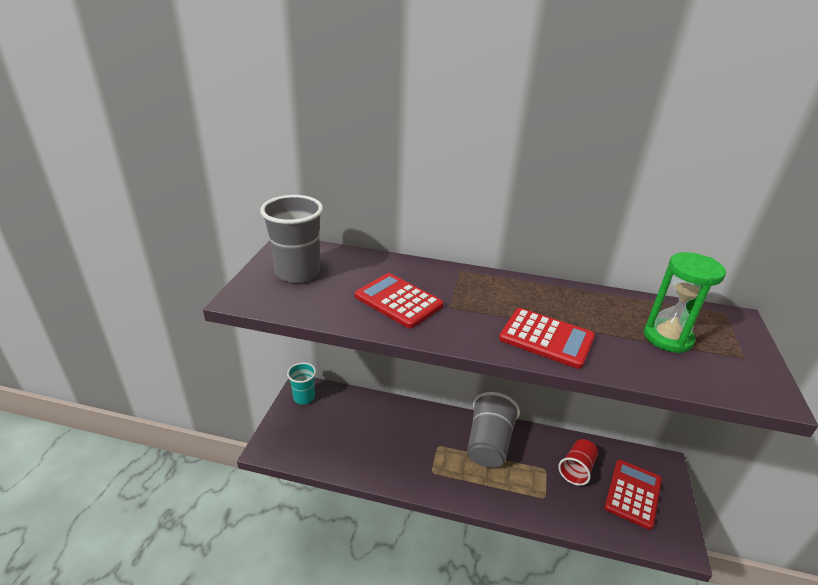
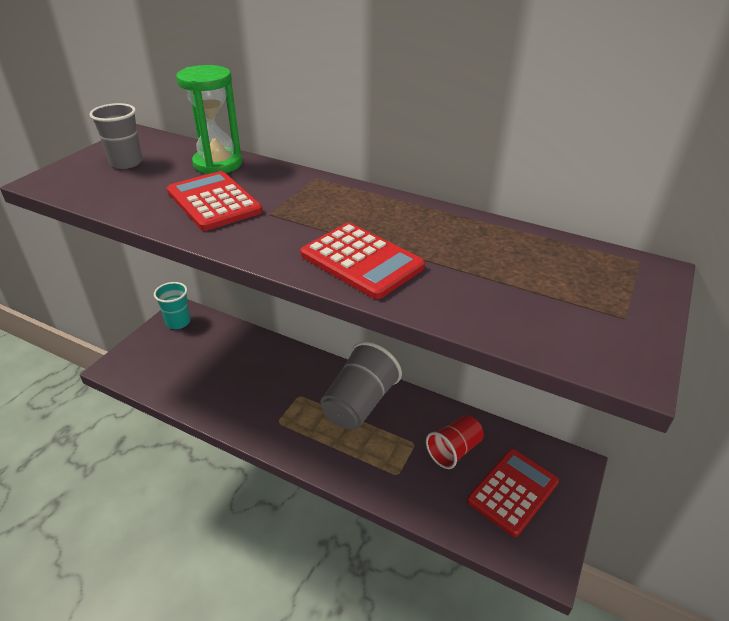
camera: 15 degrees right, 5 degrees up
(297, 273) = (126, 163): grey cup -> grey cup, size x0.62
(667, 337) = (529, 280): green hourglass -> green hourglass (218, 164)

